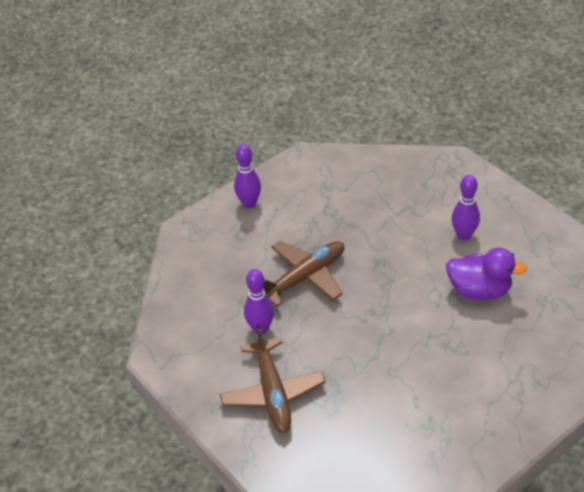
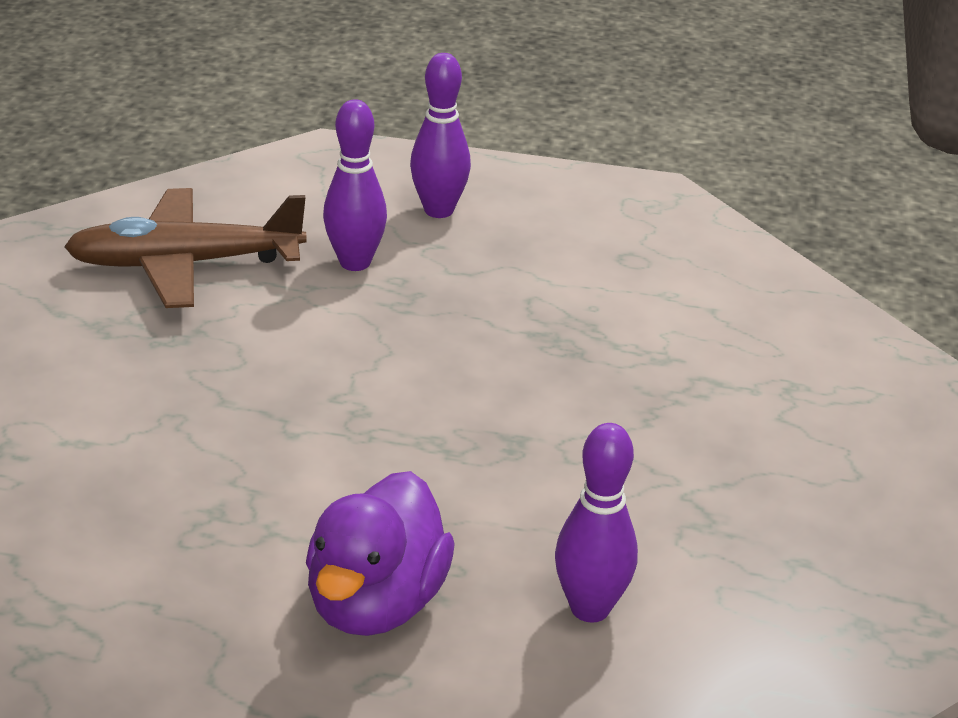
camera: 90 degrees right, 10 degrees down
(249, 203) = (731, 275): purple bowling pin -> purple bowling pin (438, 210)
(304, 277) = (486, 328): brown plane -> none

